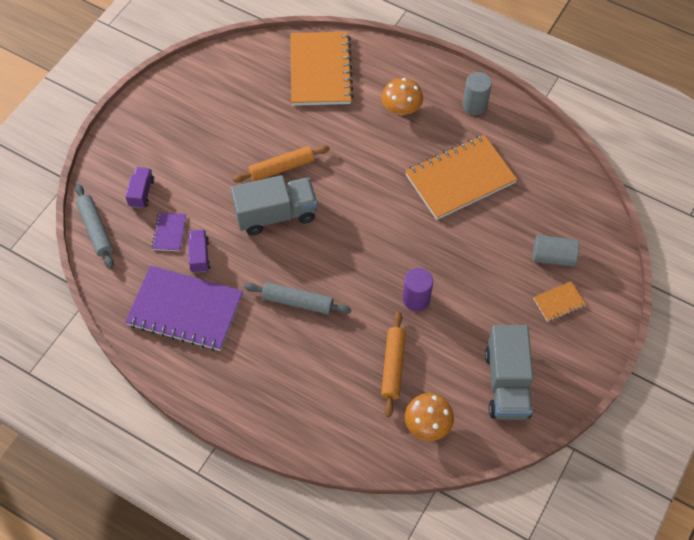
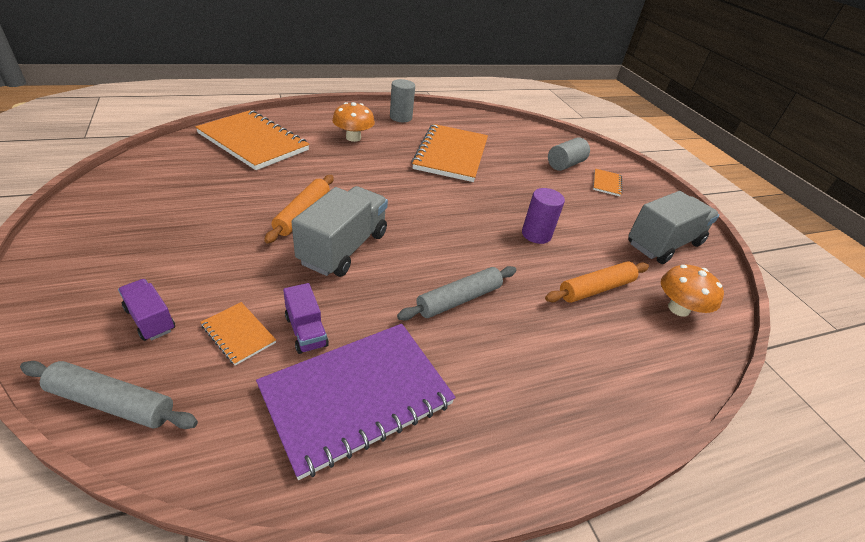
camera: 55 degrees left, 20 degrees down
(169, 232) = (238, 334): purple notebook -> orange notebook
(199, 256) = (306, 331): purple truck -> purple truck turned 150 degrees counterclockwise
(393, 366) = (595, 289): orange rolling pin -> orange rolling pin turned 75 degrees counterclockwise
(506, 383) = (663, 244): grey truck -> grey truck turned 75 degrees counterclockwise

